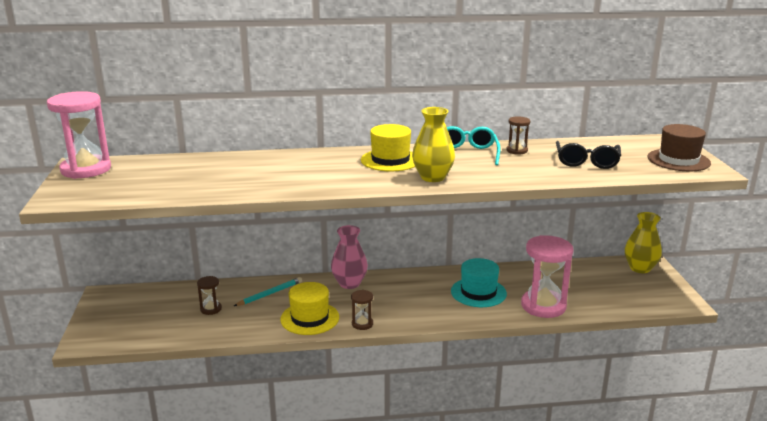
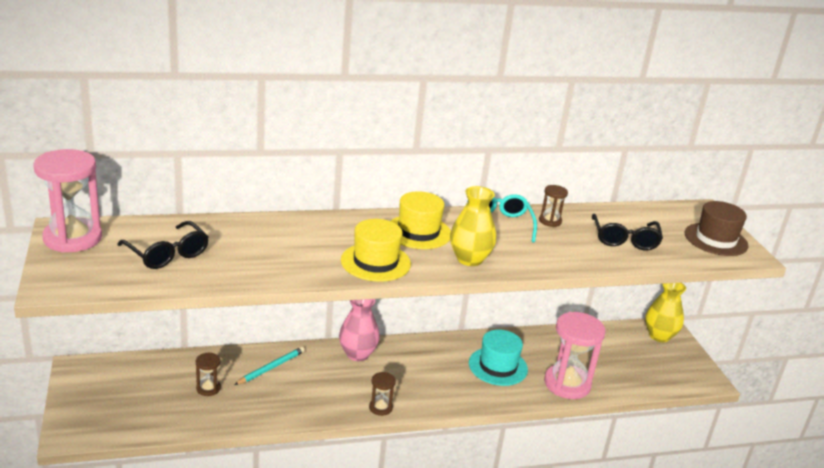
camera: 10 degrees left, 5 degrees up
(161, 178) = (167, 253): none -> black glasses
(310, 318) = (322, 400): yellow hat -> yellow hat (375, 262)

